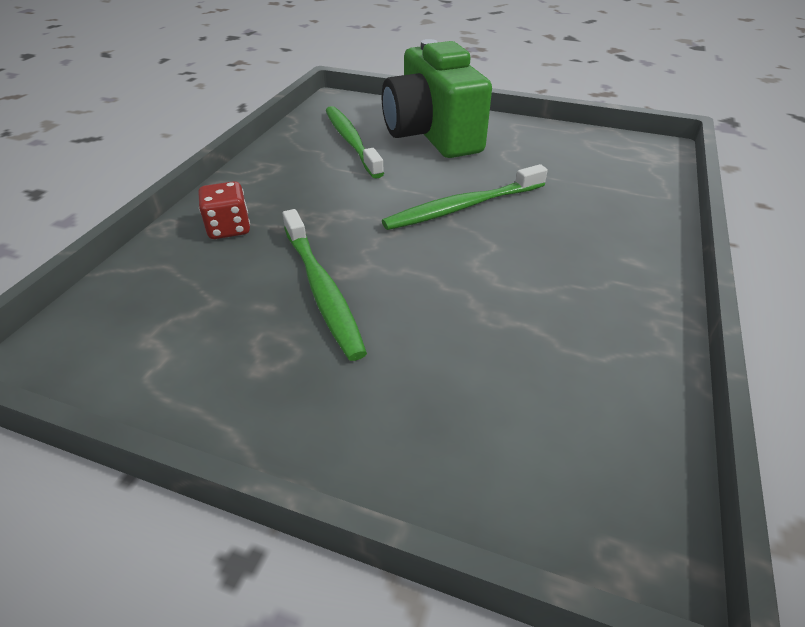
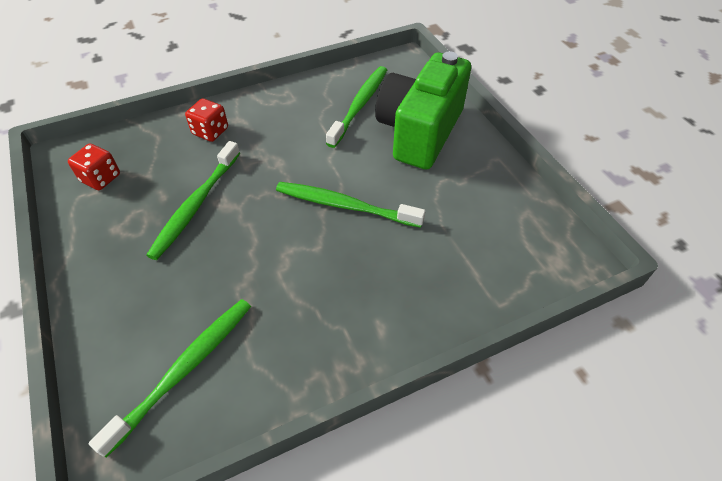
camera: 45 degrees right, 10 degrees up
(150, 341) = (101, 178): none -> red dice
(558, 414) = (185, 369): none -> green toothbrush

